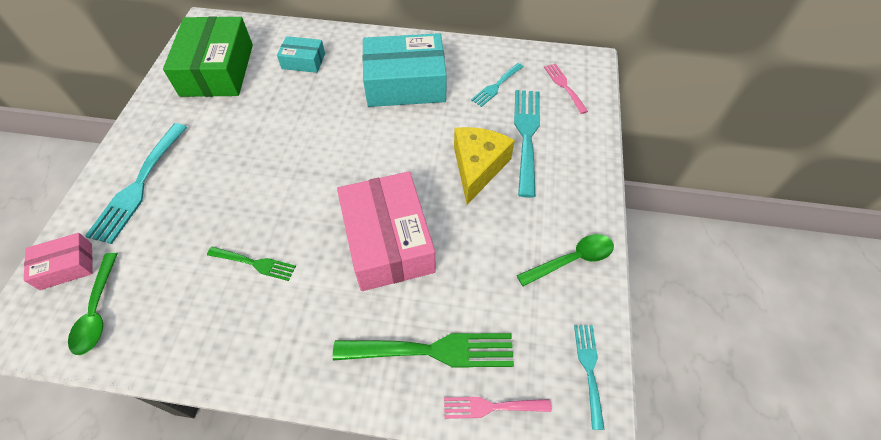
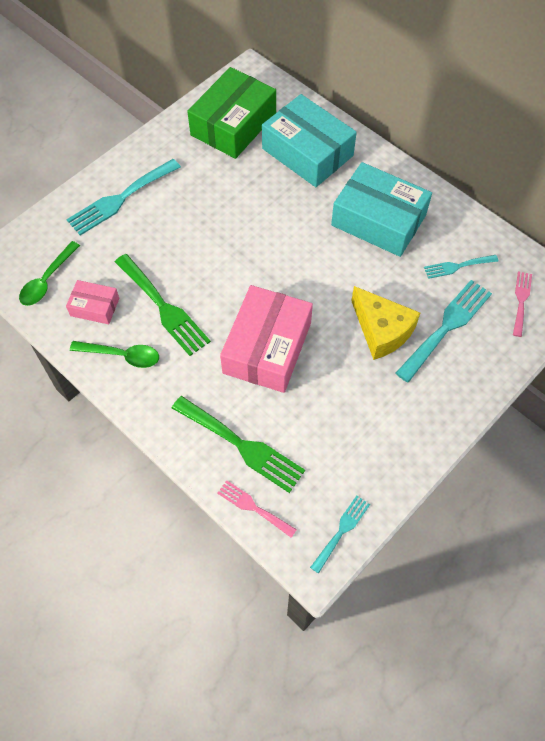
camera: 35 degrees right, 5 degrees up
(66, 266) = (44, 235): pink box -> pink box (95, 307)
(255, 263) = (164, 308): green fork -> green fork, size x1.78
(303, 61) = (307, 152): turquoise box -> turquoise box, size x1.99
(477, 167) = (381, 330): yellow cheese -> yellow cheese turned 90 degrees clockwise
(571, 260) = (396, 449): green spoon -> green spoon (122, 355)

